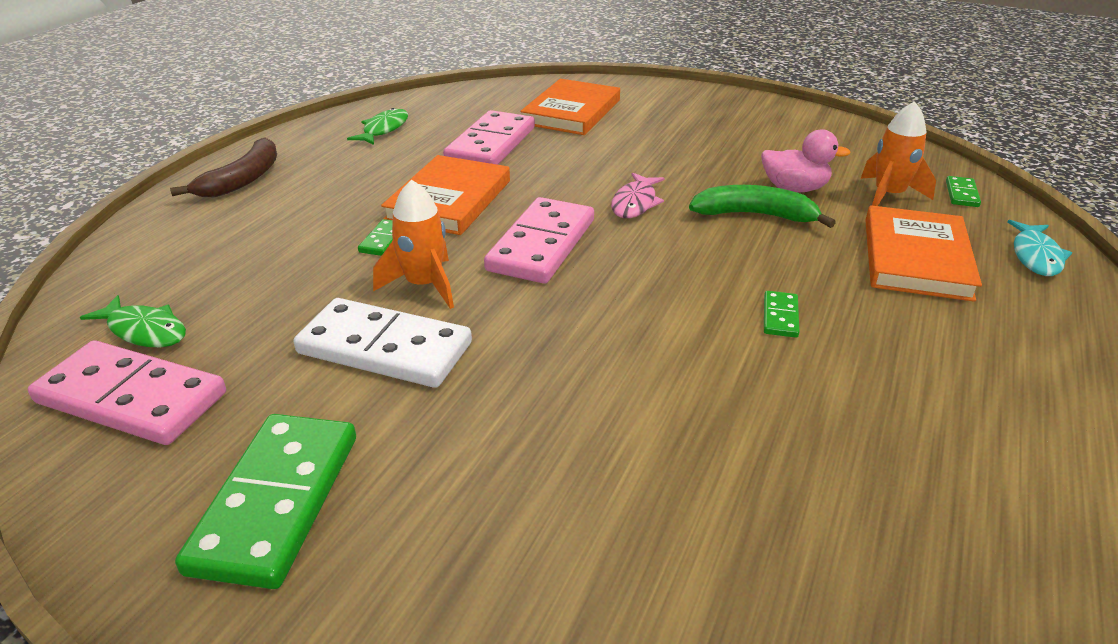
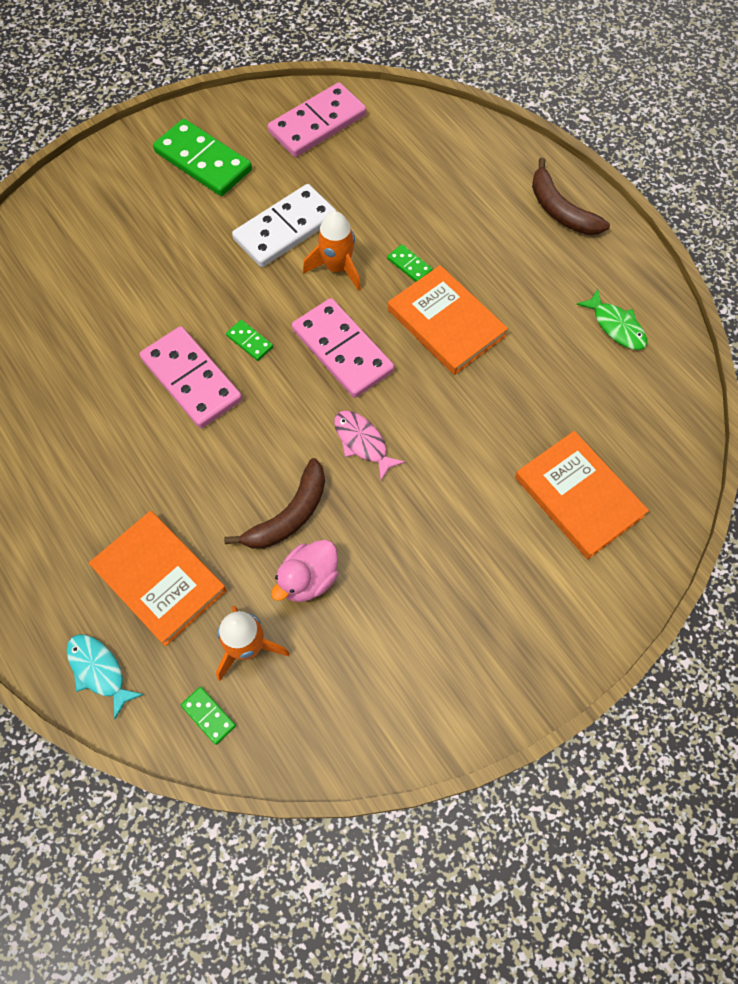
camera: 120 degrees right, 30 degrees up
(144, 330) = (378, 134): green fish -> none
(491, 145) = (535, 393): pink domino -> pink domino (191, 380)
(754, 215) = (289, 515): green banana -> brown banana
(780, 317) = (168, 436): green domino -> green domino (249, 341)

